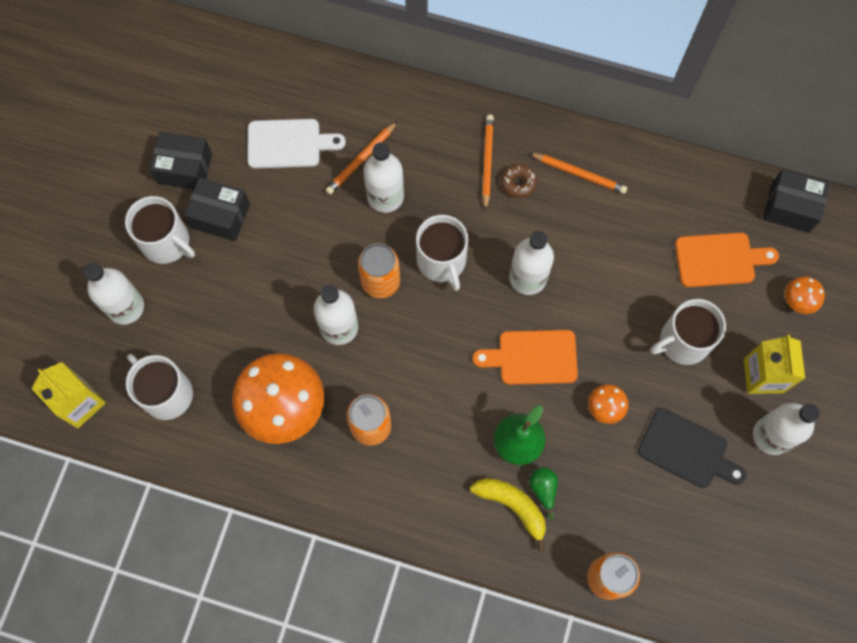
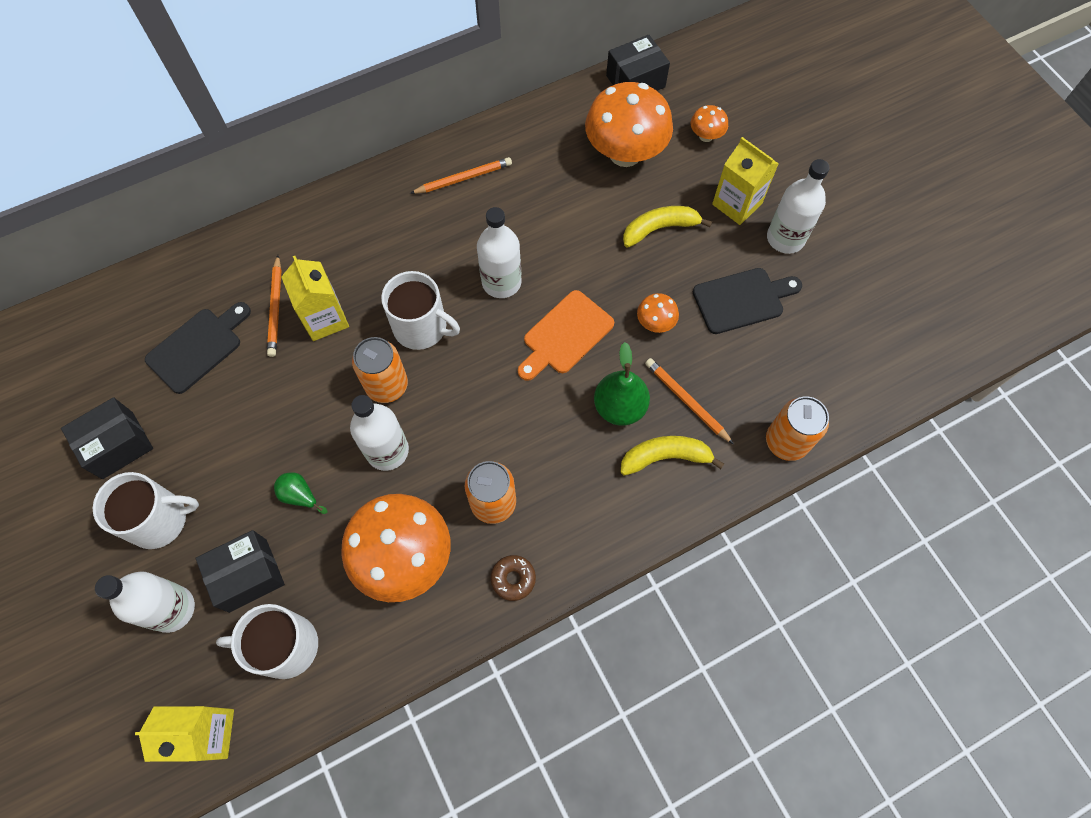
camera: 45 degrees left, 5 degrees down
(220, 216) = (191, 455): black box -> black box (248, 575)
(288, 144) = (198, 347): white cutting board -> black cutting board
(385, 196) = (325, 319): white bottle -> yellow carton
(487, 161) = (383, 226): orange pencil -> orange pencil (686, 401)
(518, 183) = (423, 222): brown donut -> brown donut (513, 579)
(543, 489) = (673, 423): green pear -> green pear (300, 496)
(683, 341) = (659, 228): white mug -> yellow banana
(719, 259) = (625, 153): orange cutting board -> orange mushroom

